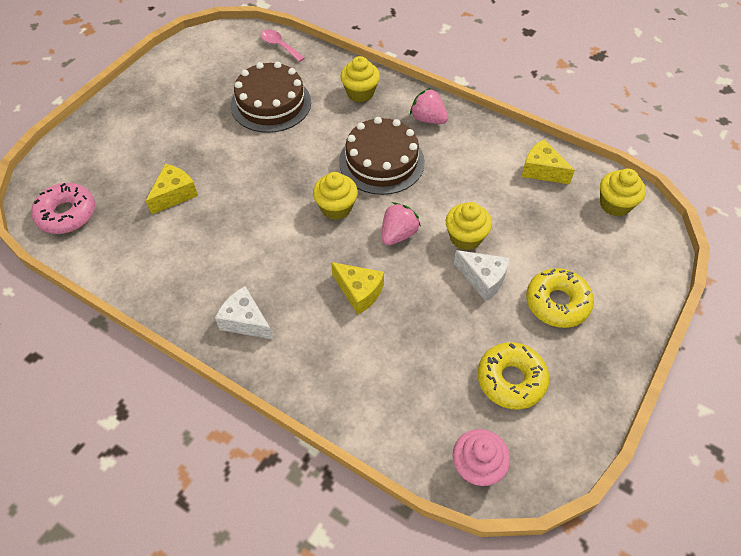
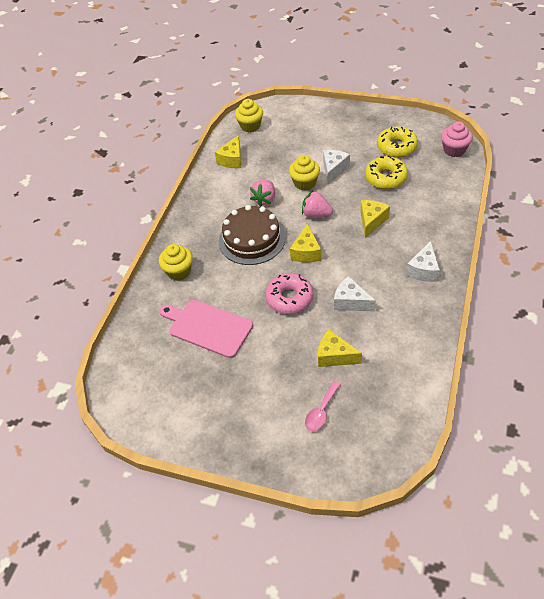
camera: 100 degrees left, 5 degrees down
(67, 214) = (388, 427): pink donut -> pink donut (289, 298)
(237, 229) = (351, 302): none -> white cheese
(271, 103) = (208, 327): brown cake -> pink cutting board
(279, 46) = (127, 347): pink spoon -> pink spoon (321, 411)
(336, 208) = (306, 252): yellow cupcake -> yellow cheese
(428, 119) = (198, 224): pink strawberry -> pink strawberry (264, 199)
(557, 303) = (336, 138): yellow donut -> yellow donut (386, 177)

